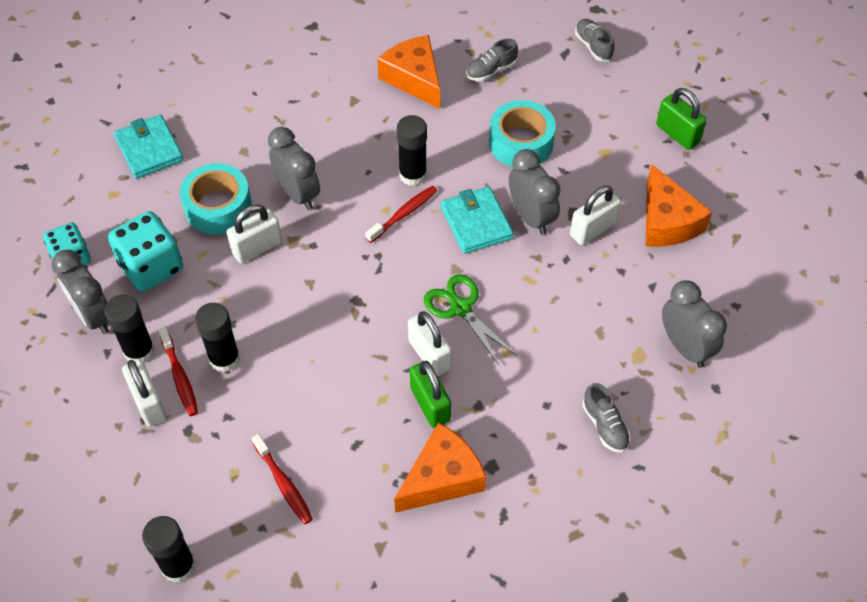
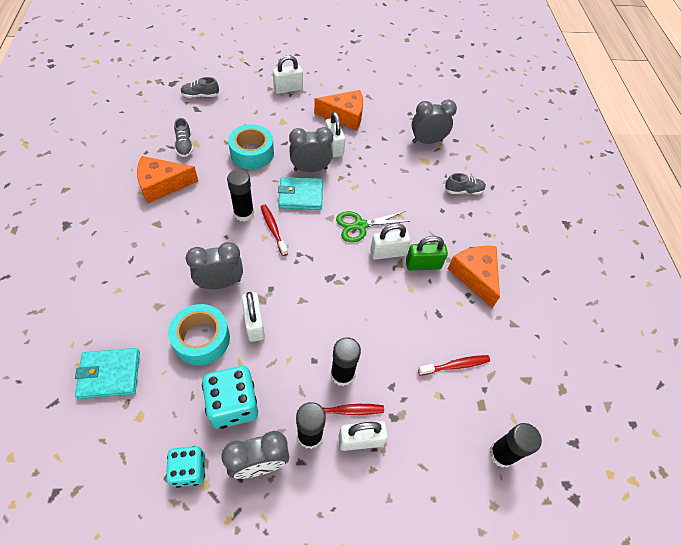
camera: 75 degrees left, 0 degrees up
(677, 134) = (288, 89): green padlock -> white padlock

